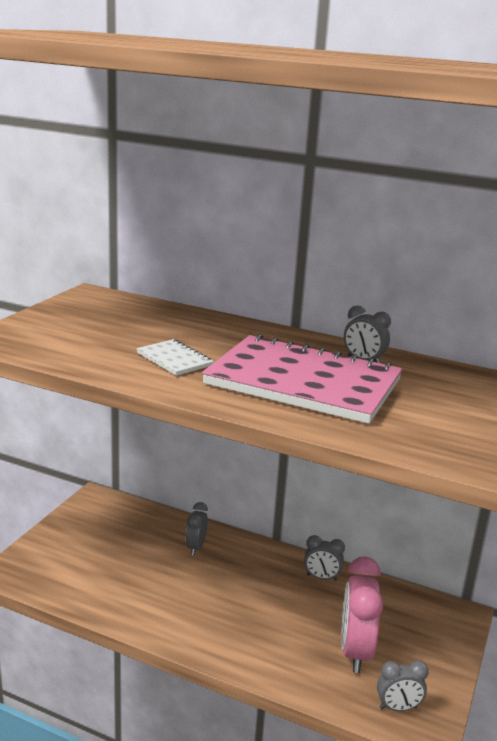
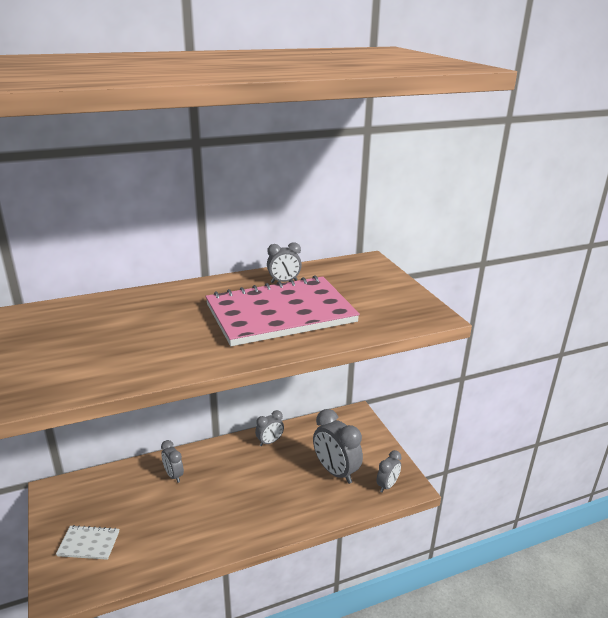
camera: 45 degrees left, 5 degrees up
(174, 359) = (178, 339): white notebook -> white notebook (89, 544)
(355, 651) = (335, 471): pink clock -> grey clock

